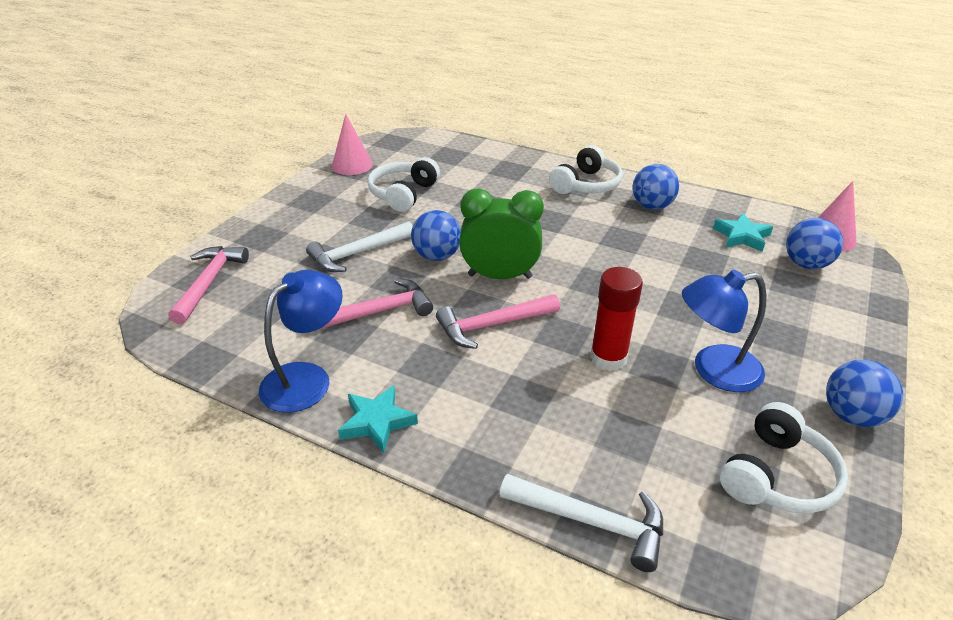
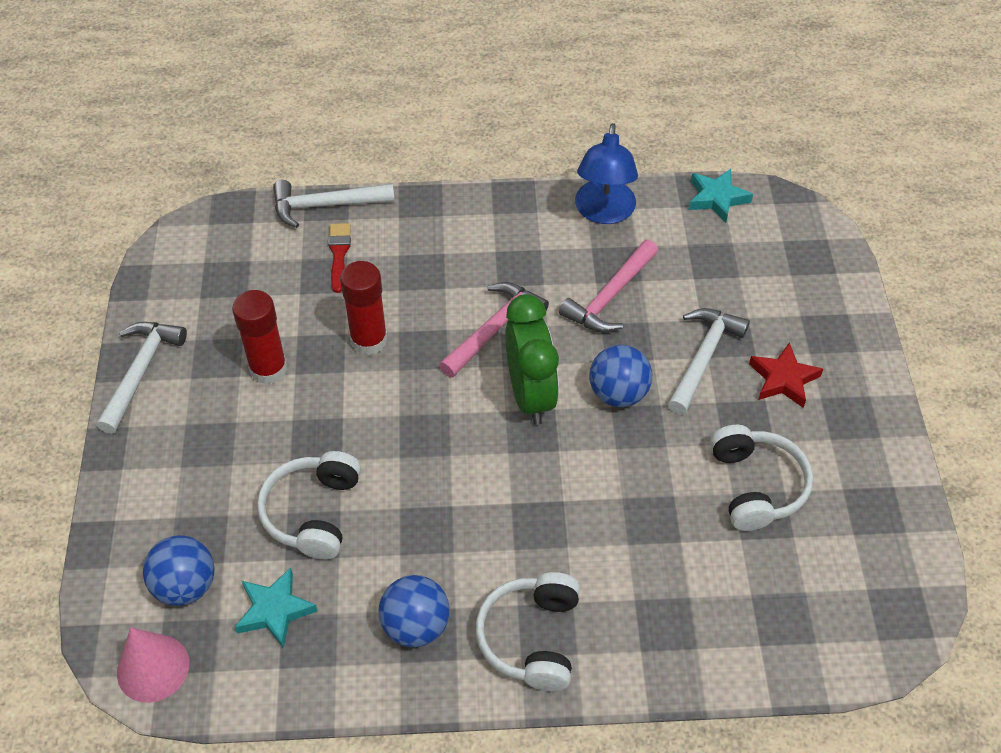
camera: 150 degrees right, 15 degrees up
(209, 282) = (797, 256): pink hammer -> none
(323, 227) = (783, 379): none -> red star
(352, 165) = (886, 516): pink cone -> none
(377, 422) = (518, 205): turquoise star -> turquoise star (717, 198)
(500, 276) = (530, 395): green clock -> green clock turned 75 degrees counterclockwise
(601, 451) = (339, 254): none -> red brush
(714, 370) = (268, 369): blue lamp -> red glue stick
(777, 476) = (201, 290): white headphones -> white headphones (313, 512)
(852, 415) = (140, 372): blue ball -> white hammer

